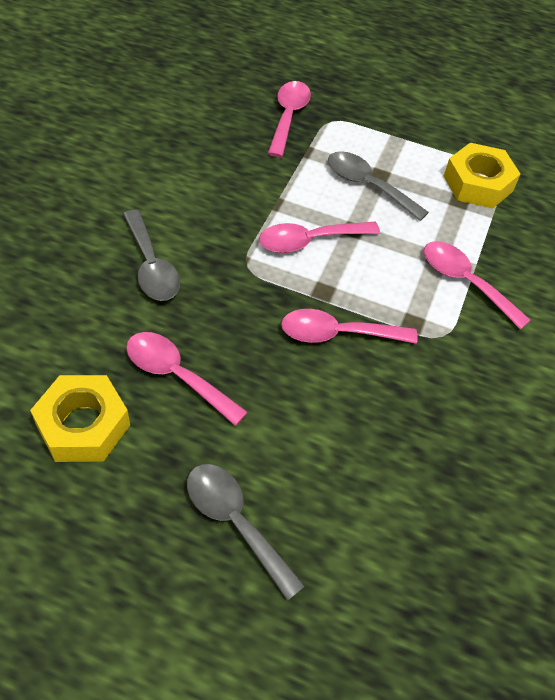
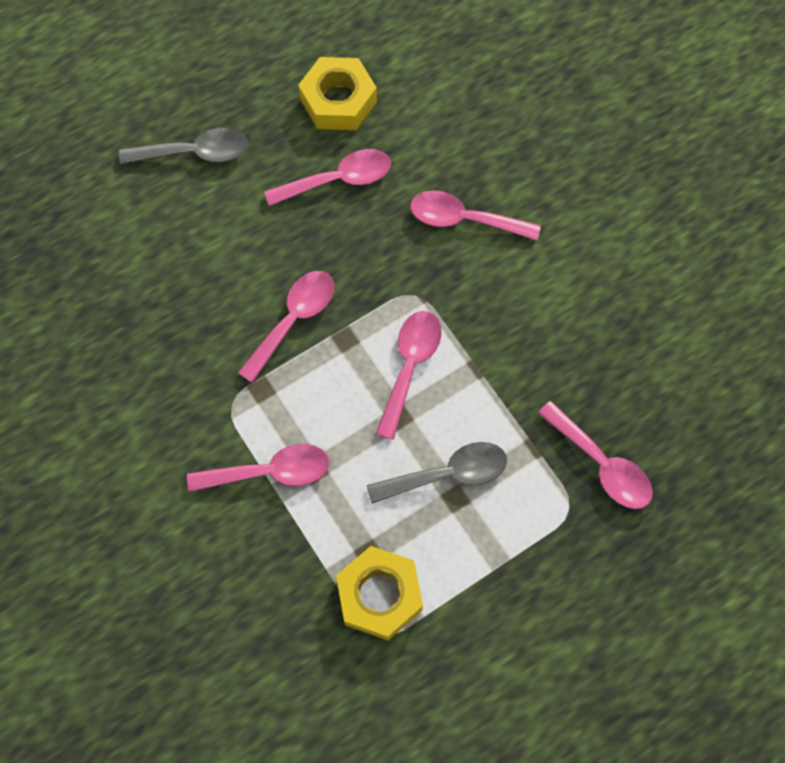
camera: 130 degrees right, 15 degrees up
(151, 266) = (464, 219): grey spoon -> pink spoon

